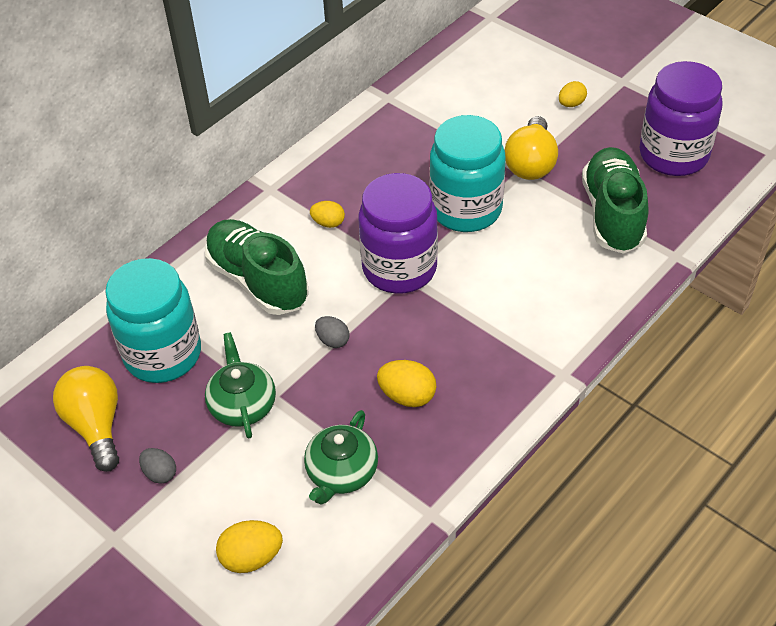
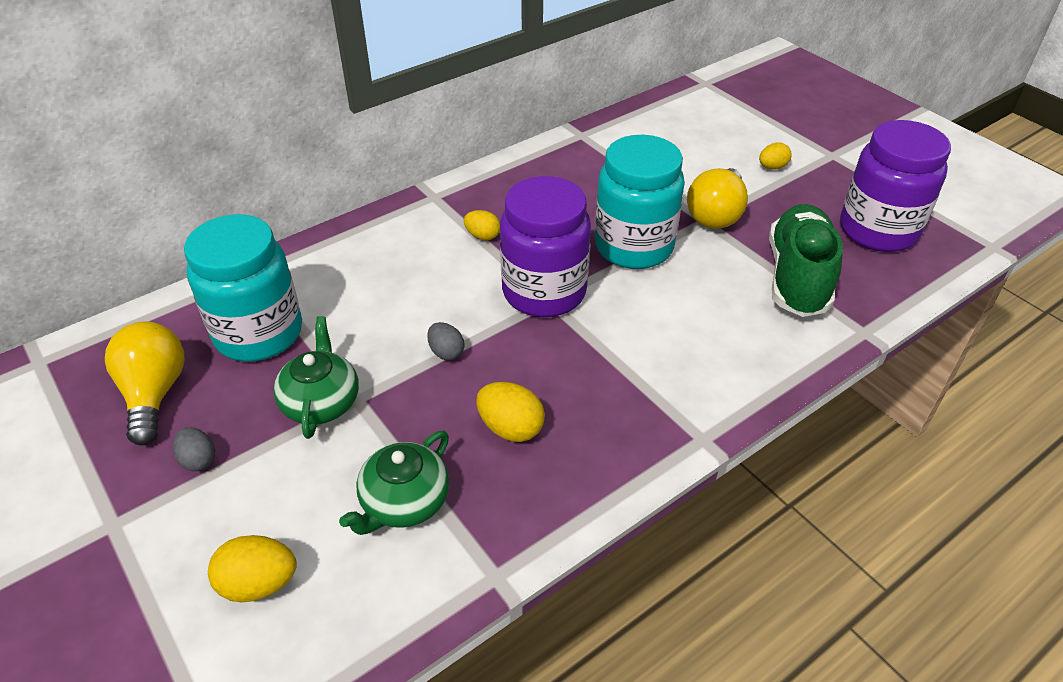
camera: 10 degrees right, 5 degrees down
(258, 280) = (388, 278): green shoe -> none

